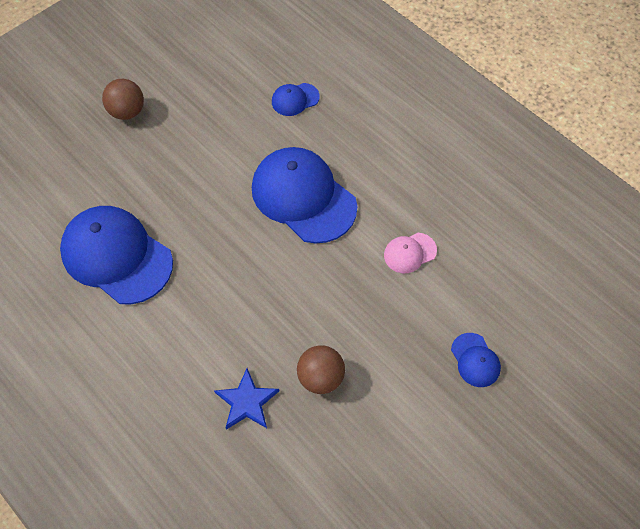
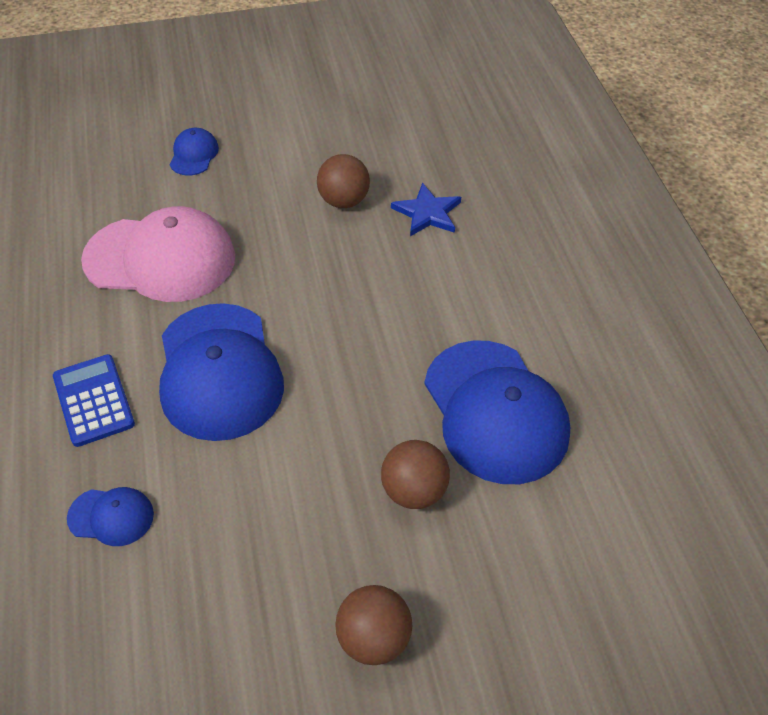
camera: 150 degrees left, 10 degrees down
(143, 186) = (414, 491): none -> brown ball
(360, 146) = (93, 400): none -> blue calculator
(409, 253) = (160, 259): pink cap -> pink cap, size x2.20

